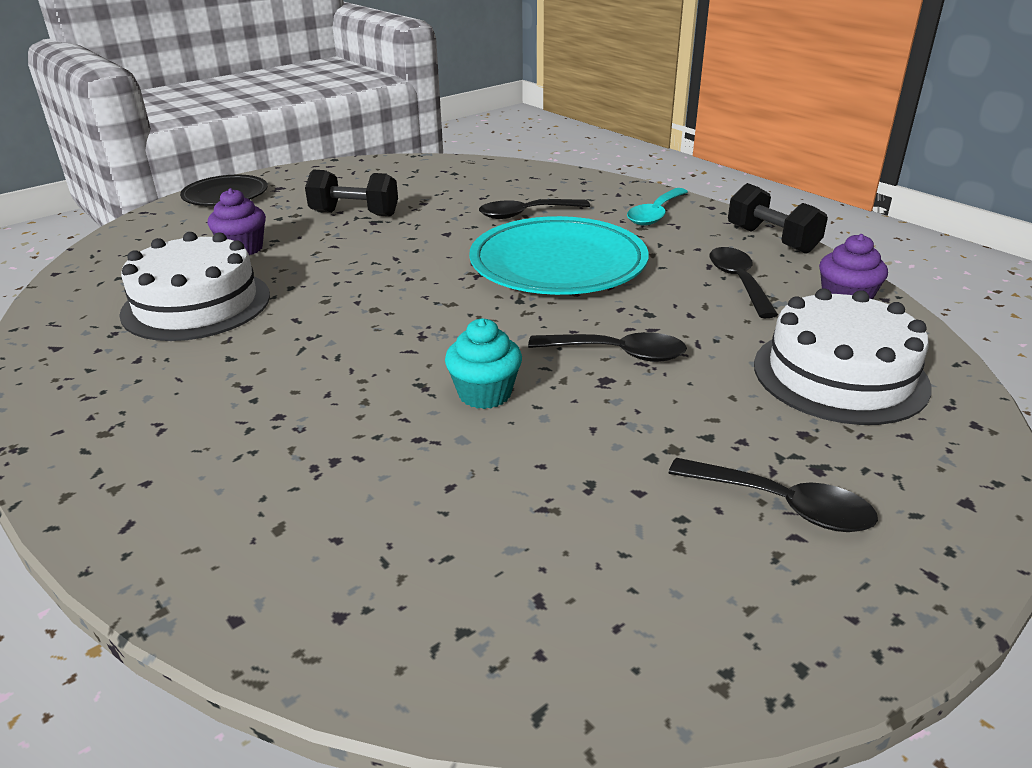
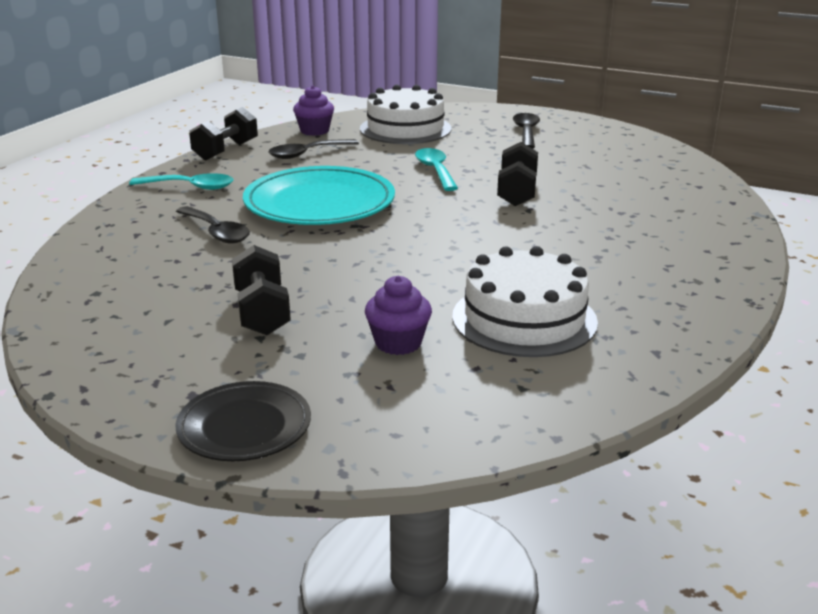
camera: 115 degrees left, 5 degrees down
(485, 394) = (517, 192): turquoise cupcake -> black dumbbell
(617, 354) = (435, 171): black spoon -> turquoise spoon

